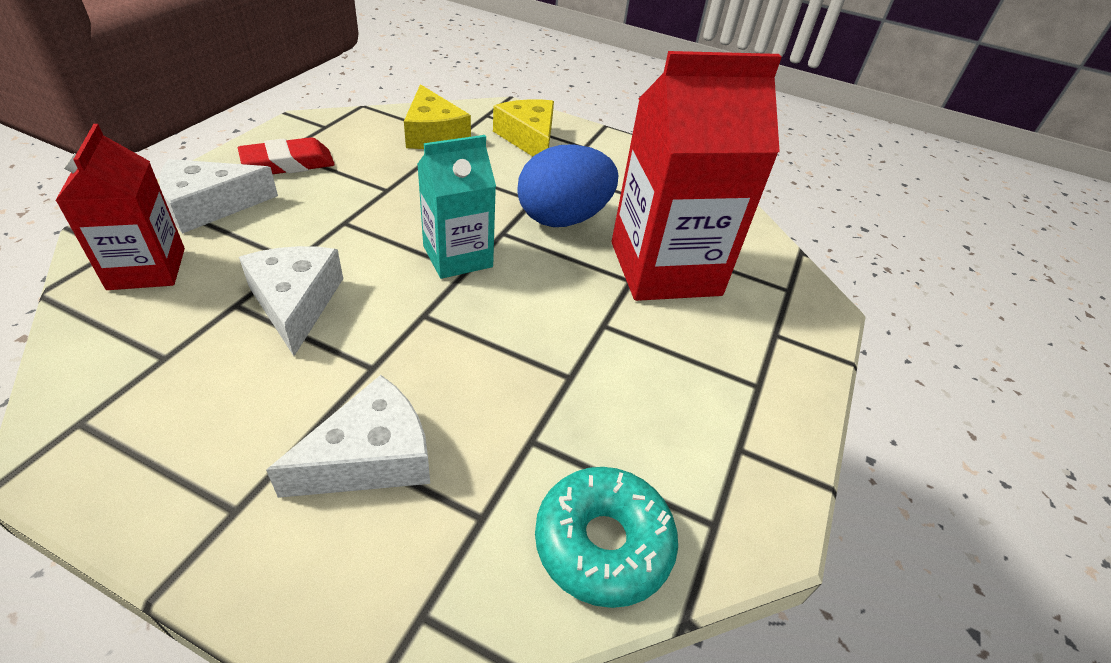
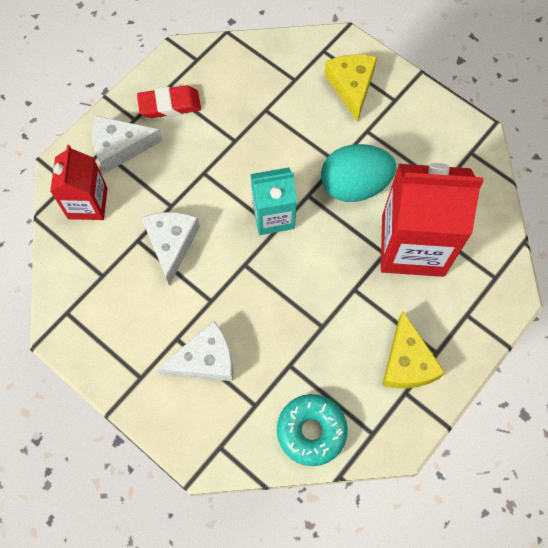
camera: 20 degrees right, 25 degrees up
(433, 133) = (277, 74): yellow cheese -> yellow cheese (407, 362)
(563, 218) = (354, 185): blue egg -> turquoise egg

